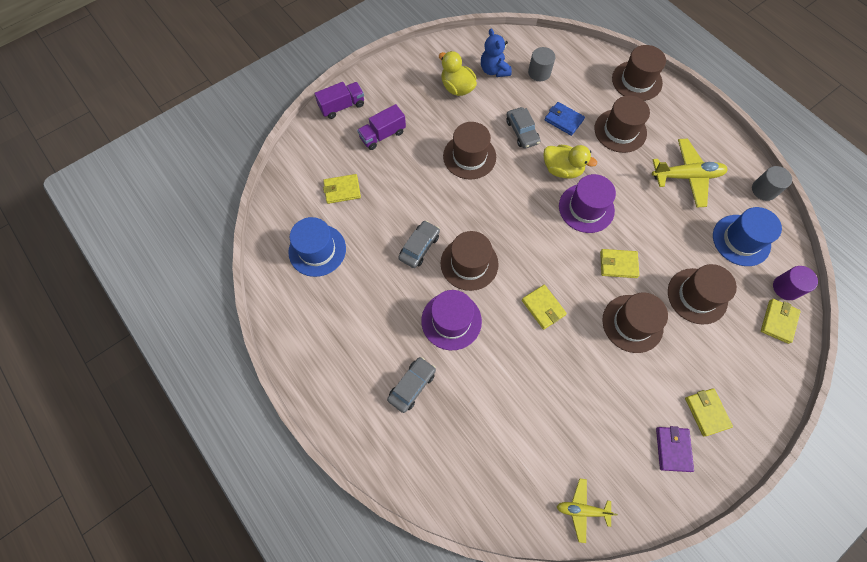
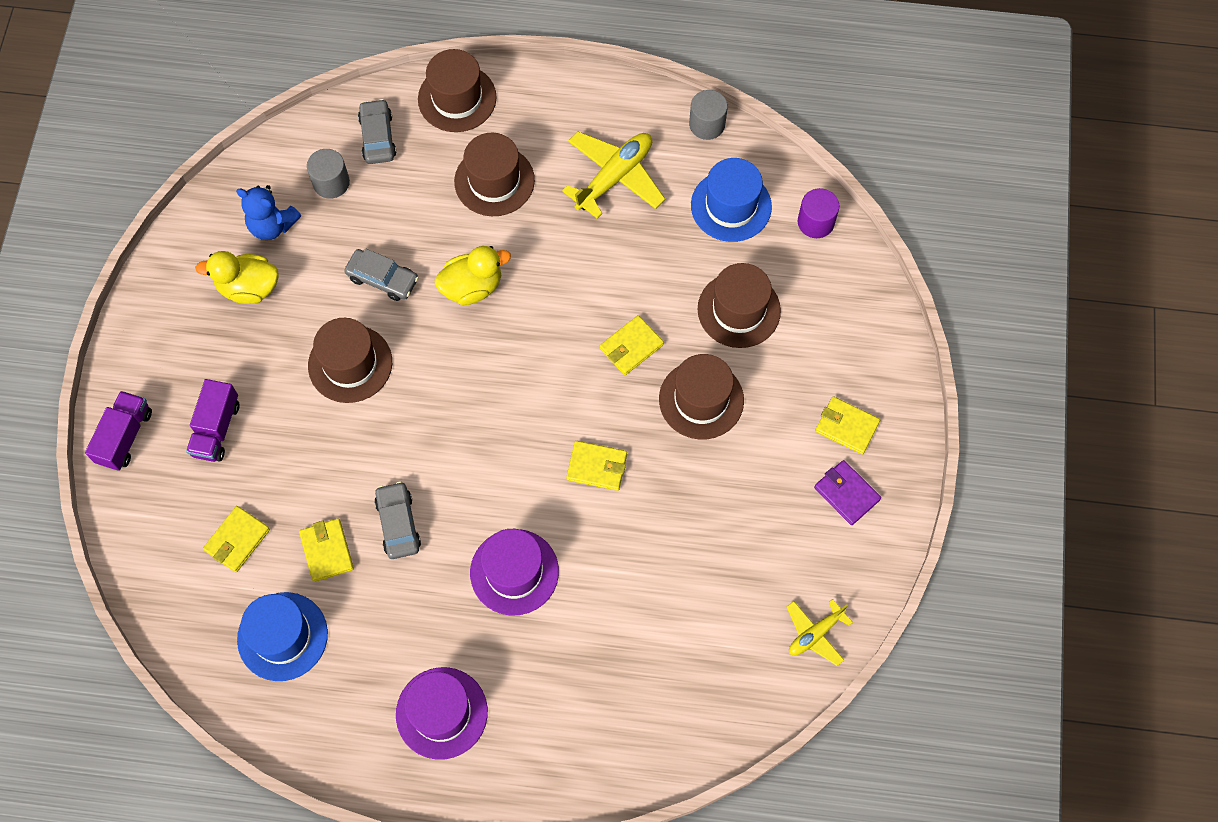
camera: 45 degrees left, 0 degrees up
(412, 386) = (540, 679): grey car -> grey car (378, 137)
(469, 263) = (472, 491): brown hat -> none
(563, 120) = (417, 222): blue wallet -> none
(586, 208) = (540, 311): purple hat -> purple hat (441, 713)
(778, 321) = (837, 267): yellow wallet -> yellow wallet (327, 551)

